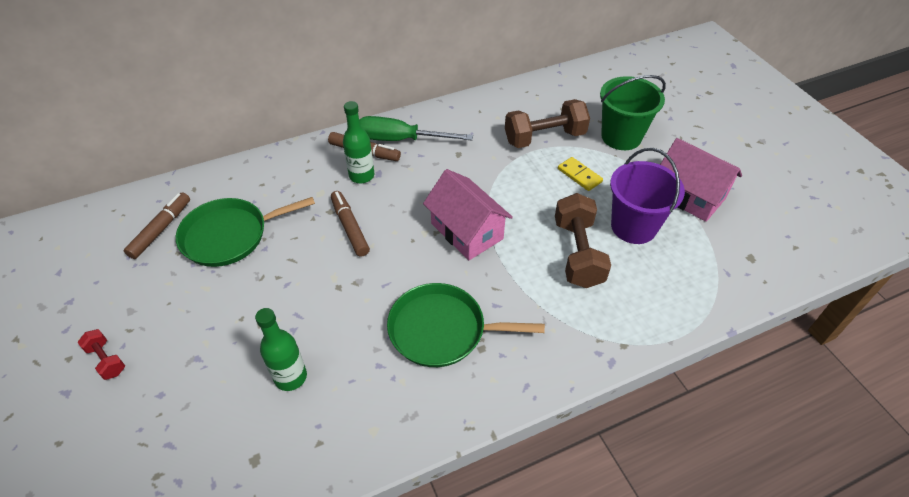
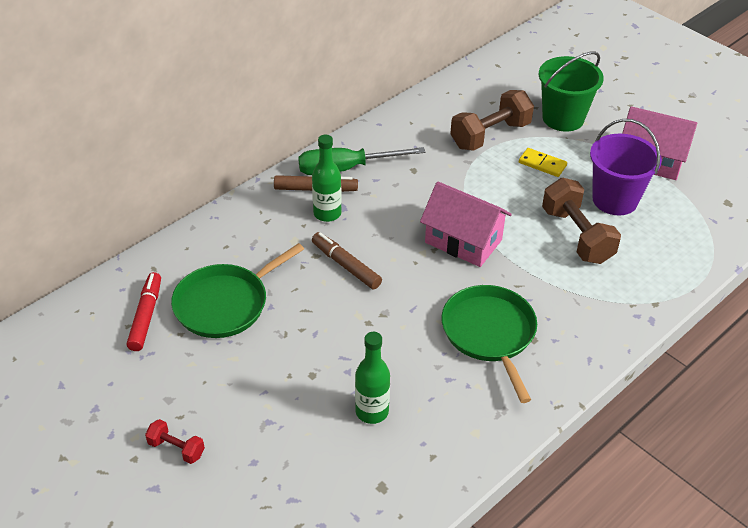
camera: 20 degrees left, 5 degrees down
(161, 229) = (146, 316): brown marker -> red marker
(442, 330) = (490, 334): green pan -> green pan turned 90 degrees clockwise

